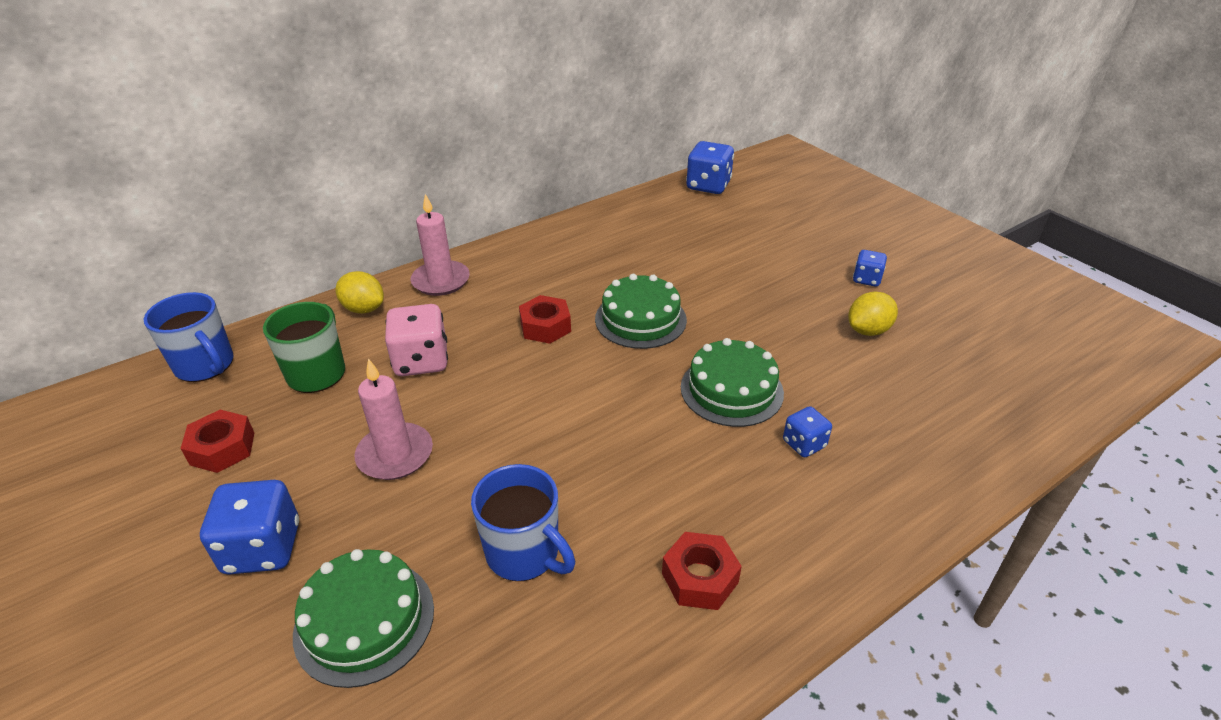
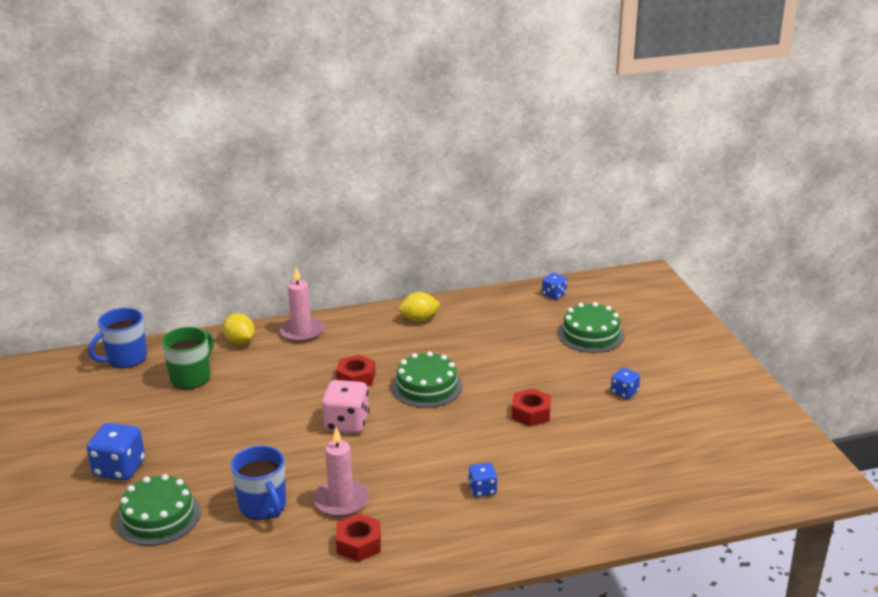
camera: 20 degrees right, 10 degrees down
(205, 365) = (125, 358): blue mug -> blue mug turned 75 degrees clockwise
(222, 448) = (117, 410): red nut -> red nut (531, 413)
(395, 454) = (216, 436): pink candle -> pink candle (341, 501)
(421, 361) = (260, 383): pink dice -> pink dice (346, 423)
(708, 186) = (554, 294): blue dice -> blue dice, size x0.58
(731, 390) = (458, 446): green cake -> green cake (591, 334)
(868, 330) = (592, 429): yellow lemon -> yellow lemon (419, 319)

